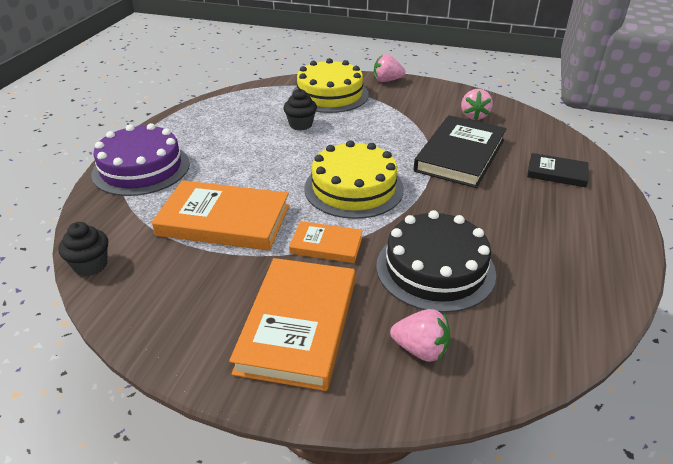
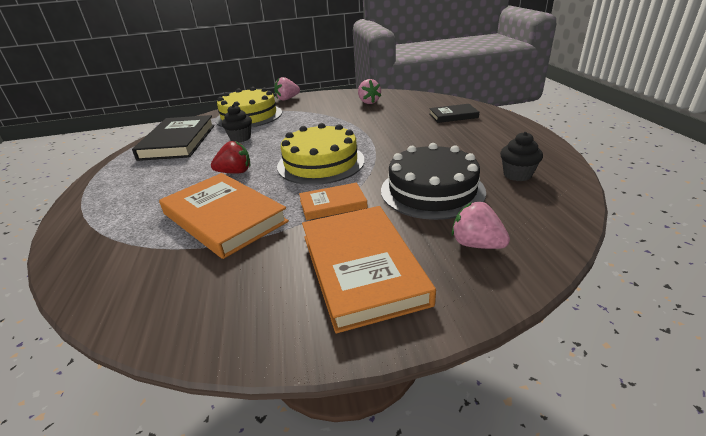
camera: 25 degrees left, 5 degrees down
(91, 265) = (99, 302): black cupcake -> black cupcake (517, 175)
(141, 168) = (105, 206): purple cake -> none
(224, 220) = (224, 218): orange book -> orange book turned 60 degrees clockwise
(267, 169) = (235, 172): none -> red strawberry
(421, 349) = (476, 244): pink strawberry -> pink strawberry turned 135 degrees counterclockwise
(460, 155) = (380, 124): black book -> black book (178, 141)

